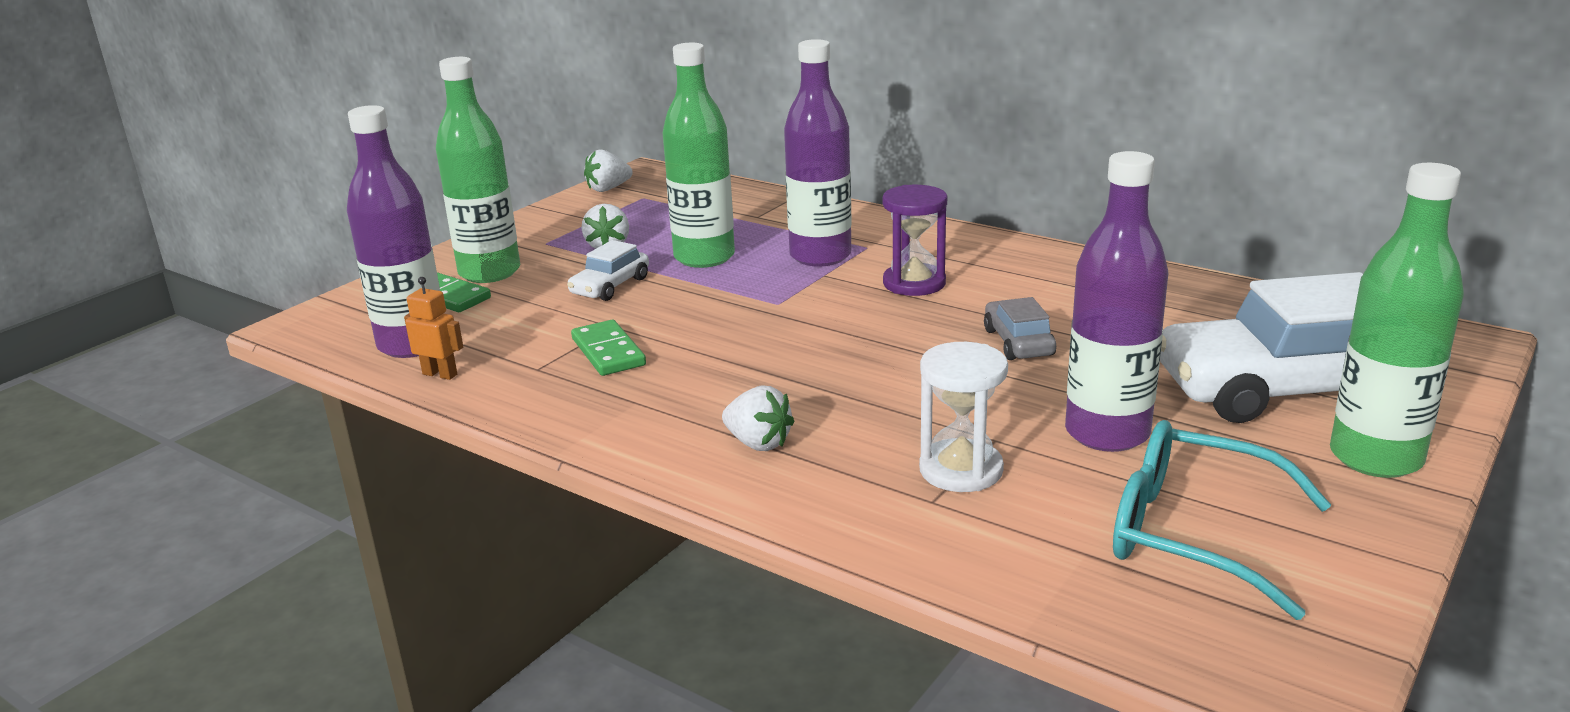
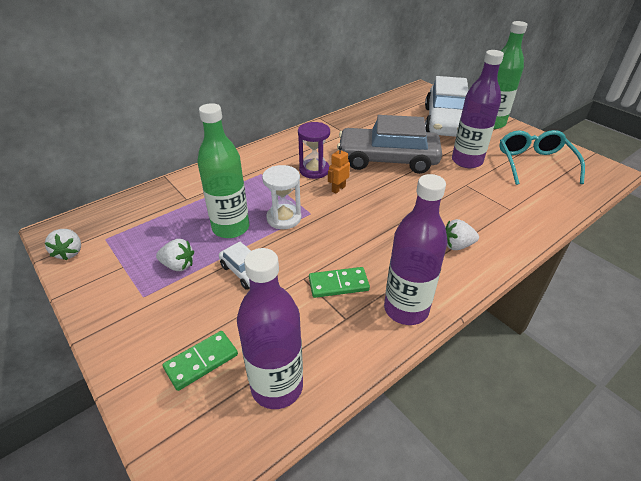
camera: 75 degrees left, 15 degrees up
(440, 374) = (333, 371): orange robot -> orange robot (338, 189)
(489, 272) = (174, 332): green bottle -> none
(758, 443) = (457, 245): white strawberry -> white strawberry turned 150 degrees counterclockwise
(820, 256) = (262, 189): purple bottle -> purple bottle (406, 309)
(961, 470) = (488, 197): white hourglass -> white hourglass (284, 218)
(1018, 342) = (387, 160): grey car -> grey car, size x2.25
(1194, 534) = (534, 164): turquoise glasses -> turquoise glasses turned 135 degrees clockwise

